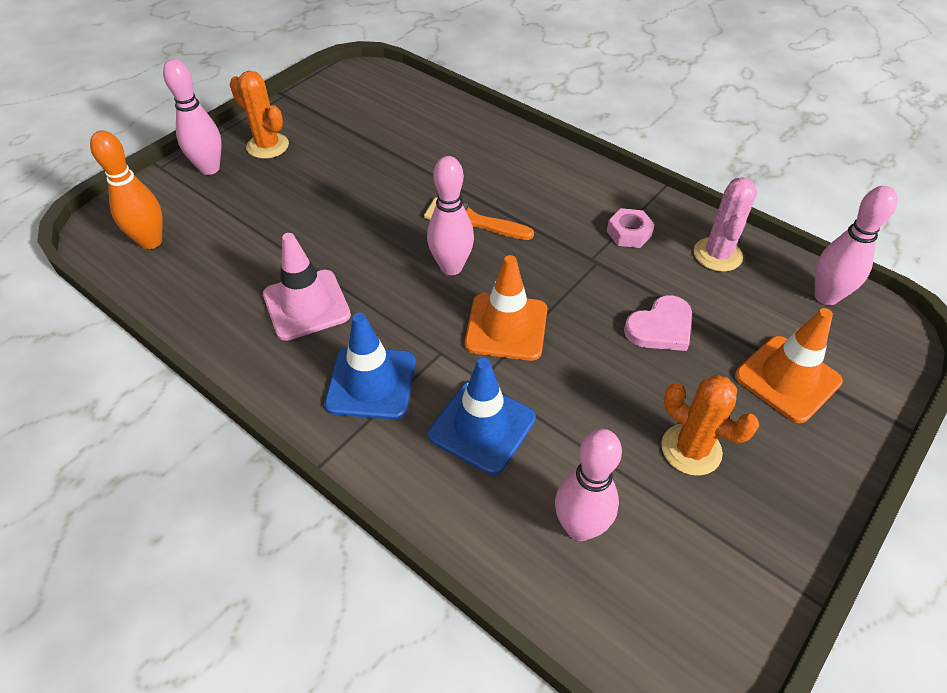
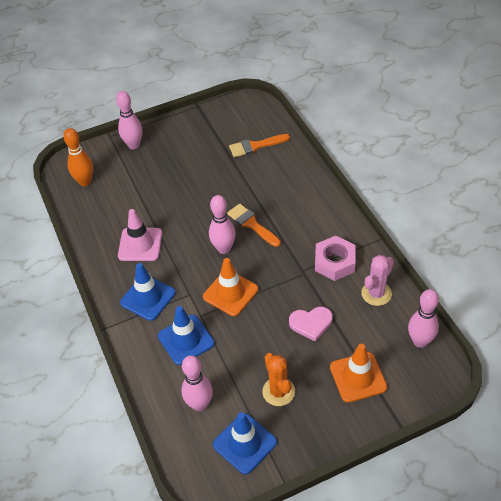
camera: 30 degrees right, 0 degrees up
(267, 146) = (170, 139): orange cactus -> none
(406, 122) = (255, 146): none -> orange brush
(629, 233) = (334, 262): pink nut -> pink nut, size x1.63
(703, 562) = (244, 443): none -> blue traffic cone

